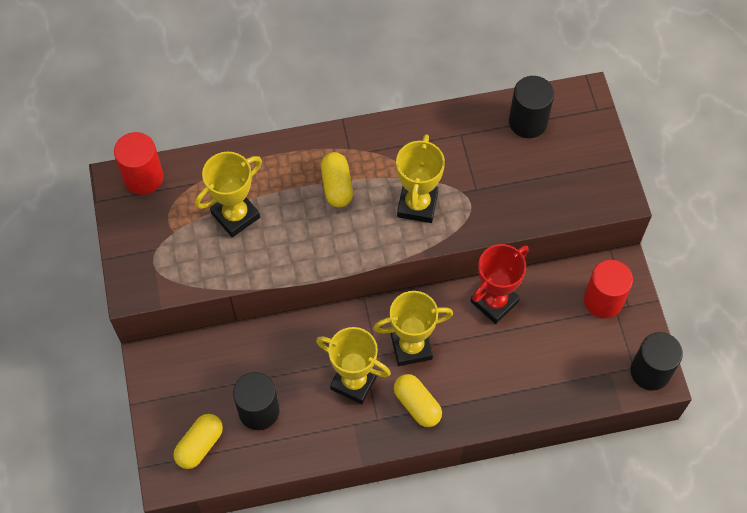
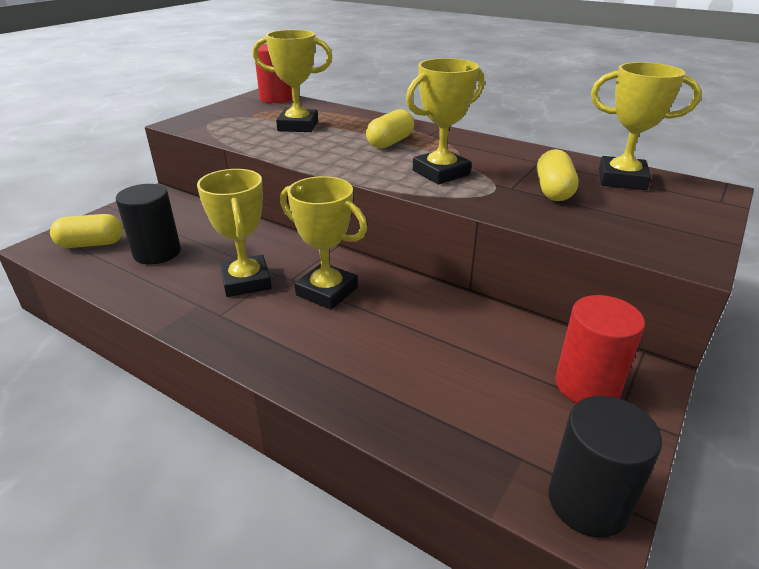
camera: 45 degrees right, 30 degrees down
(417, 405) = (267, 329): yellow capsule -> yellow capsule (553, 190)
(494, 301) = (450, 311): red trophy -> none
(528, 122) = (622, 179): black cylinder -> yellow trophy

